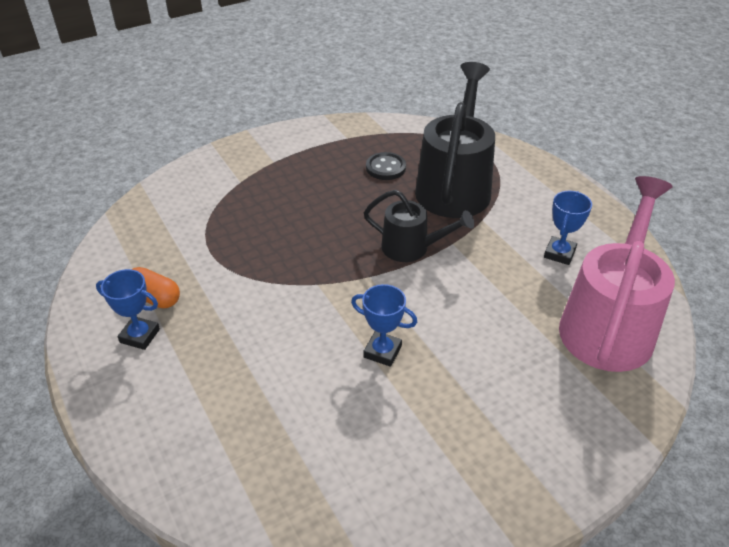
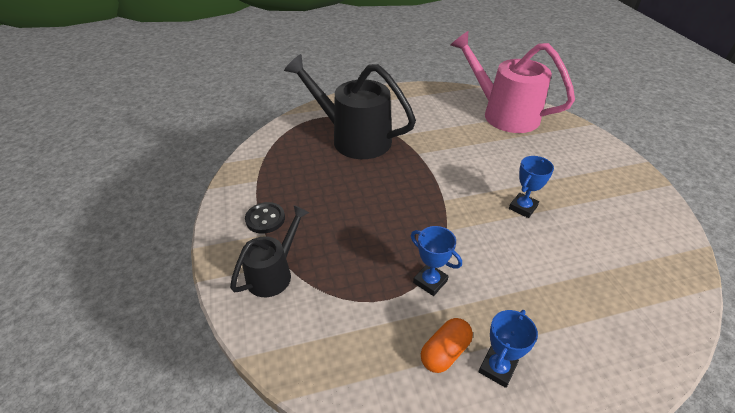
camera: 75 degrees left, 0 degrees up
(385, 168) = (313, 166): black button -> black button (265, 219)
(412, 248) = (418, 172): black watering can -> black watering can (274, 273)
(559, 253) = (440, 114): blue trophy -> blue trophy (430, 281)

